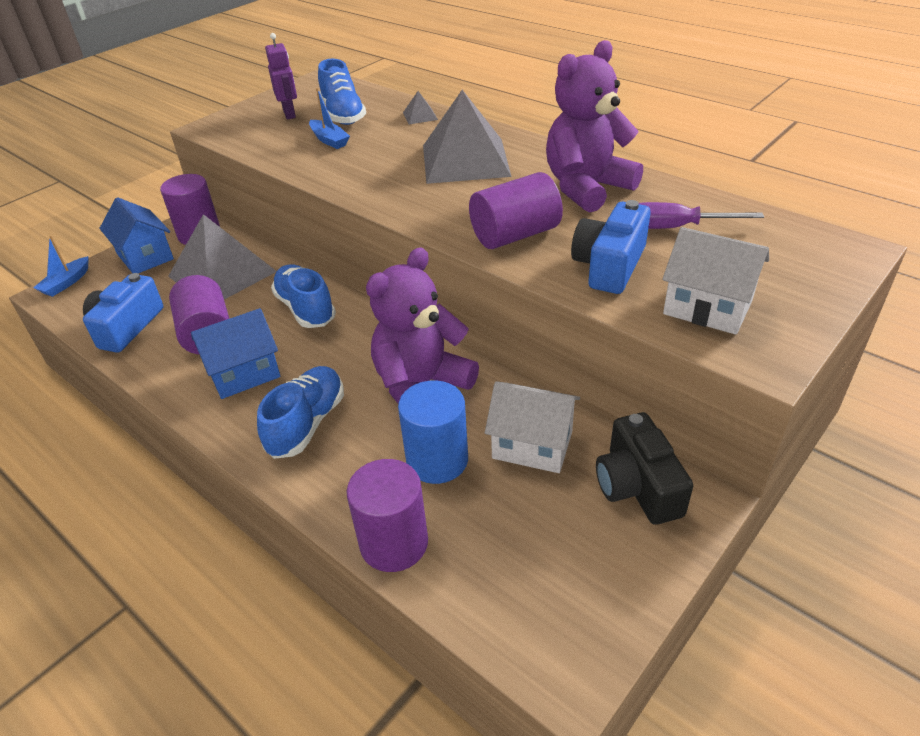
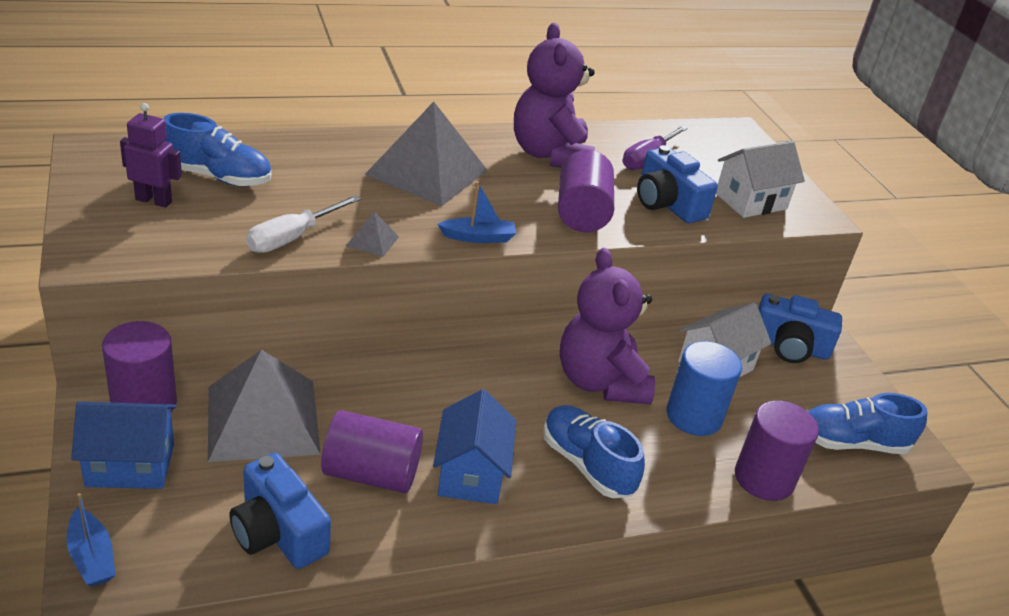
camera: 65 degrees left, 5 degrees down
(305, 309) = (408, 392): blue shoe -> blue shoe (852, 443)
(306, 160) = (292, 238): none -> white screwdriver
(329, 140) = (267, 208): blue boat -> blue boat (478, 237)
(420, 116) = (298, 147): grey pyramid -> grey pyramid (372, 241)
(637, 486) = (789, 346): black camera -> blue camera

